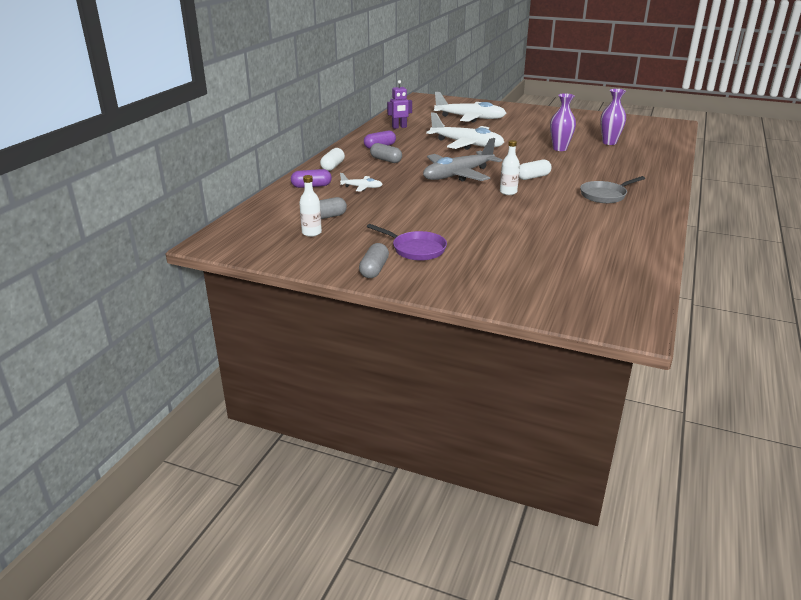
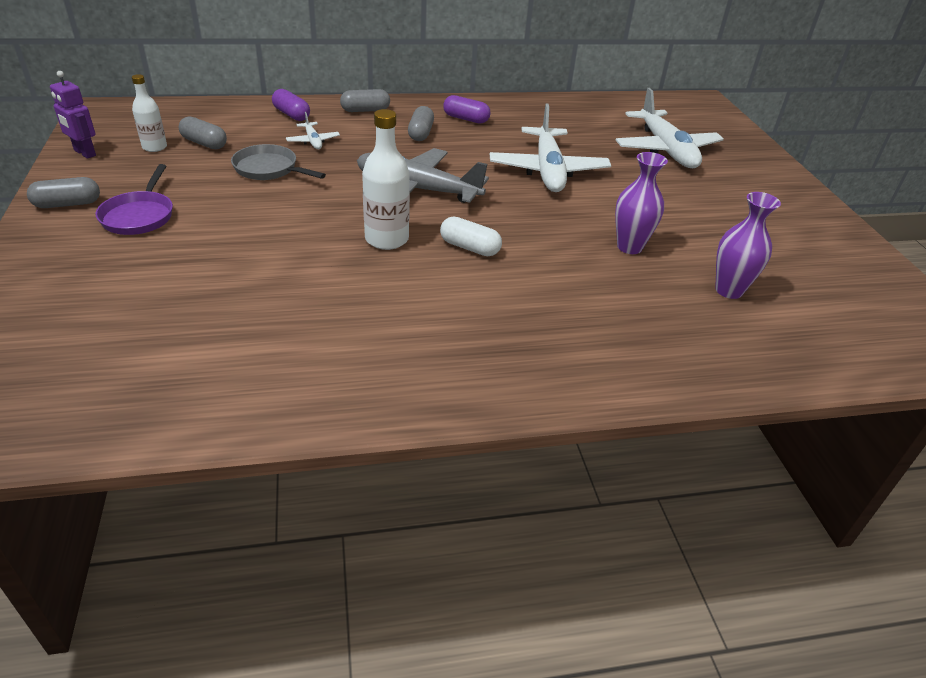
camera: 55 degrees right, 10 degrees up
(333, 166) = (365, 110): white capsule -> grey capsule
(399, 127) = (554, 114): purple robot -> purple robot (84, 153)
(508, 192) = (386, 239): white bottle -> white bottle, size x1.57
(605, 195) = (454, 329): grey pan -> grey pan (269, 169)

